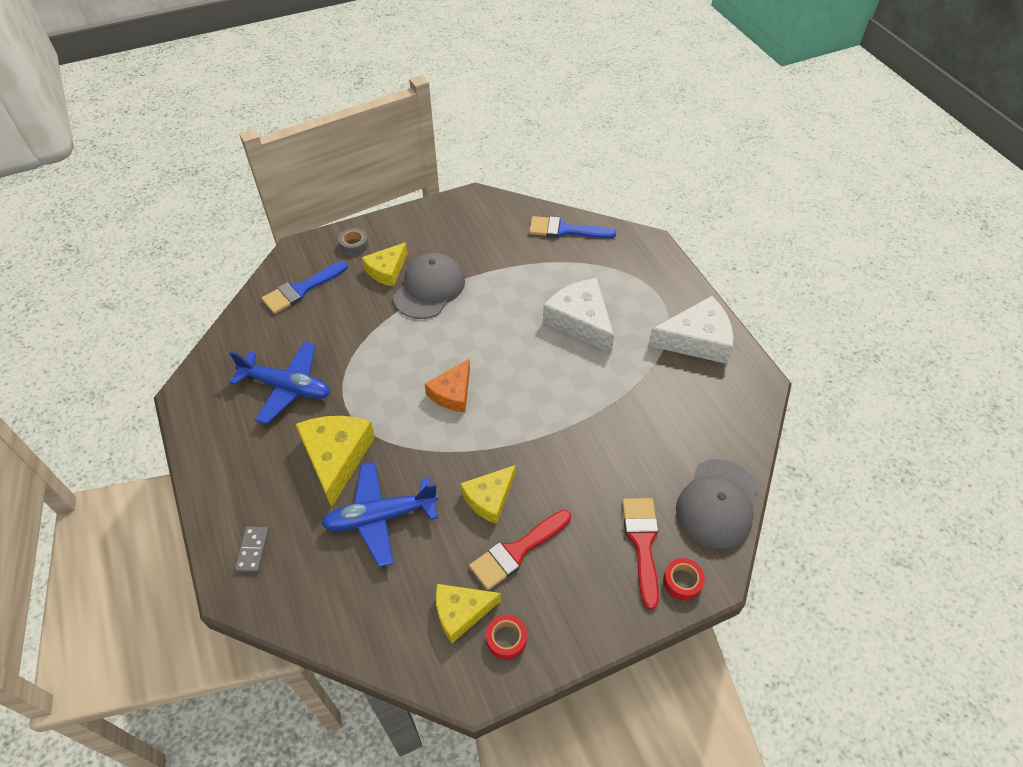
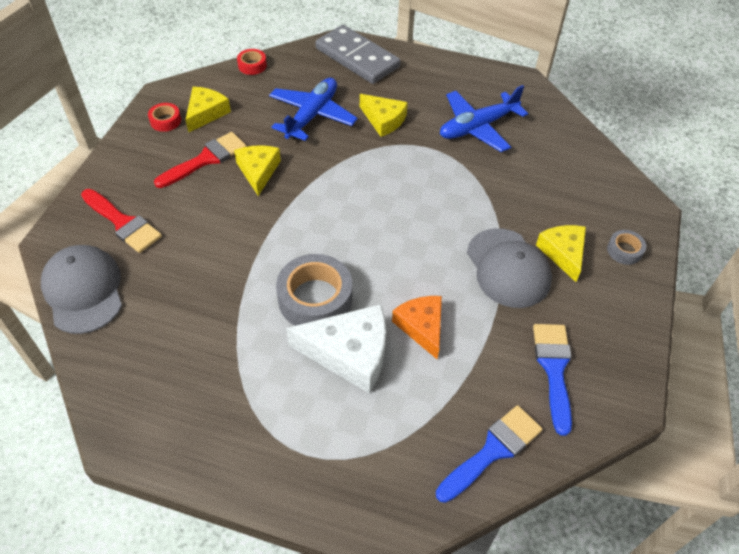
camera: 130 degrees right, 0 degrees up
(253, 550) = (357, 58): grey domino -> grey domino, size x2.33
(301, 289) = (587, 185): blue brush -> blue brush (554, 369)
(336, 457) = (383, 120): yellow cheese -> yellow cheese, size x0.65
(452, 393) = (370, 209): orange cheese -> orange cheese (422, 327)
(517, 551) = (206, 159): red brush -> red brush turned 45 degrees clockwise
(564, 365) = (315, 298): none -> grey tape
(682, 581) = (74, 222): red tape -> red tape (252, 65)
(696, 340) = (220, 432): white cheese -> none

